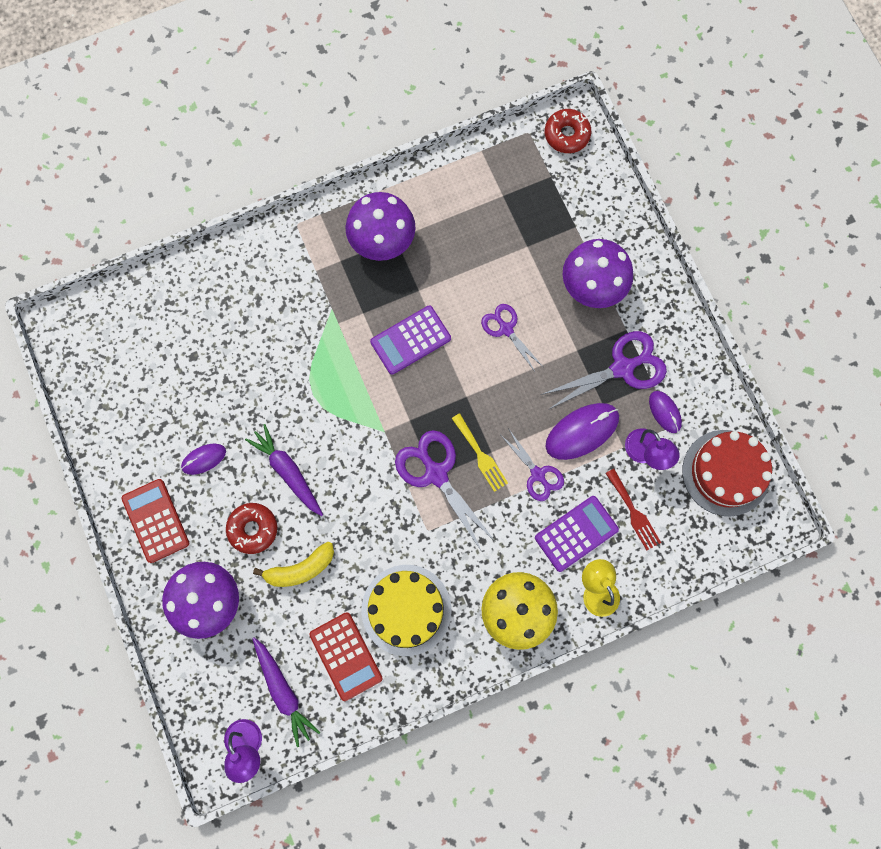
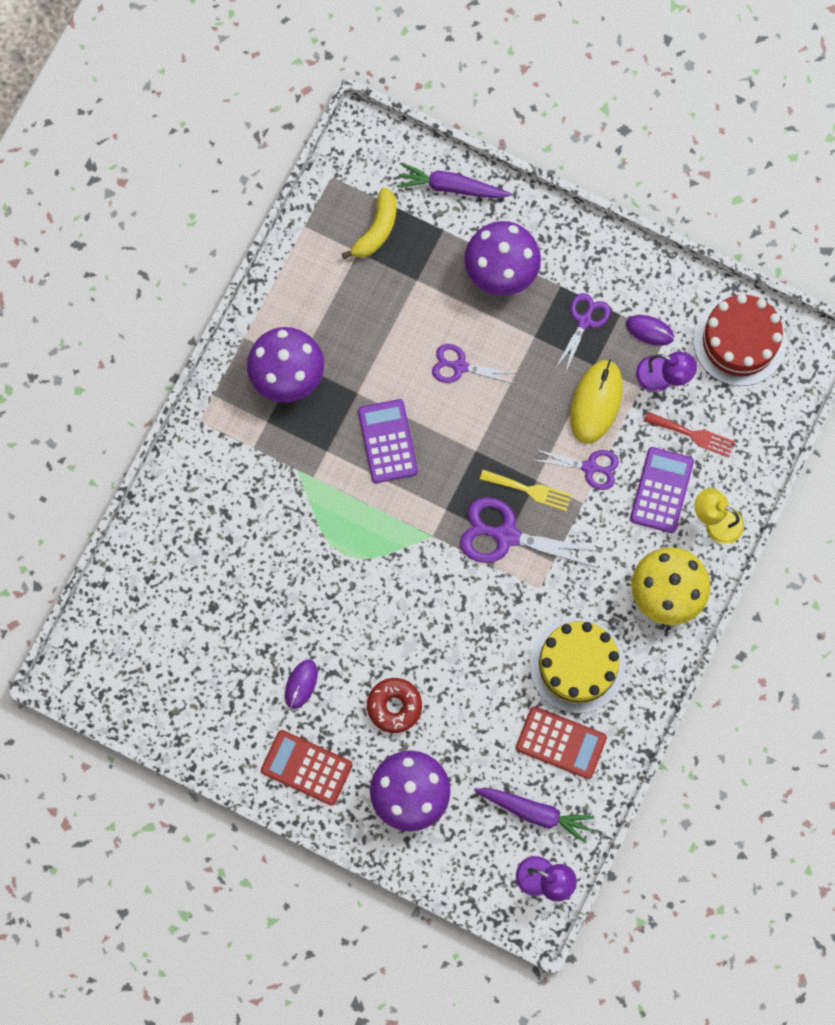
camera: 40 degrees left, 0 degrees up
(288, 471) = (381, 636): purple carrot -> purple carrot (451, 187)
(300, 569) = (462, 705): yellow banana -> yellow banana (376, 229)
(410, 340) = (387, 441): purple calculator -> purple calculator turned 150 degrees clockwise
(566, 135) = (366, 153): red donut -> none
(582, 431) = (596, 402): purple mouse -> yellow mouse
(622, 368) = (584, 321): purple scissors -> purple scissors, size x0.62

